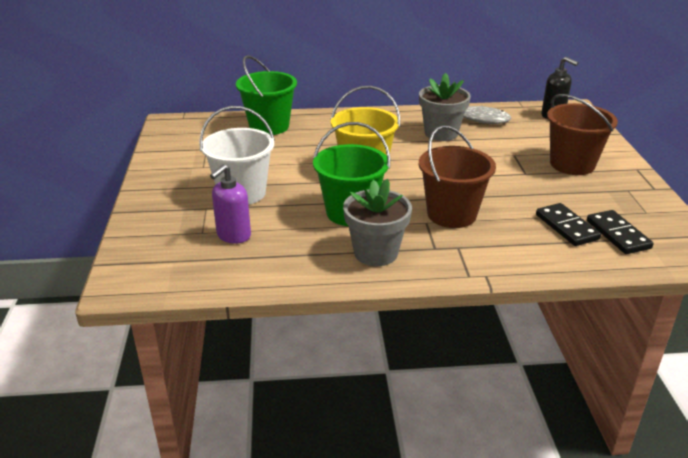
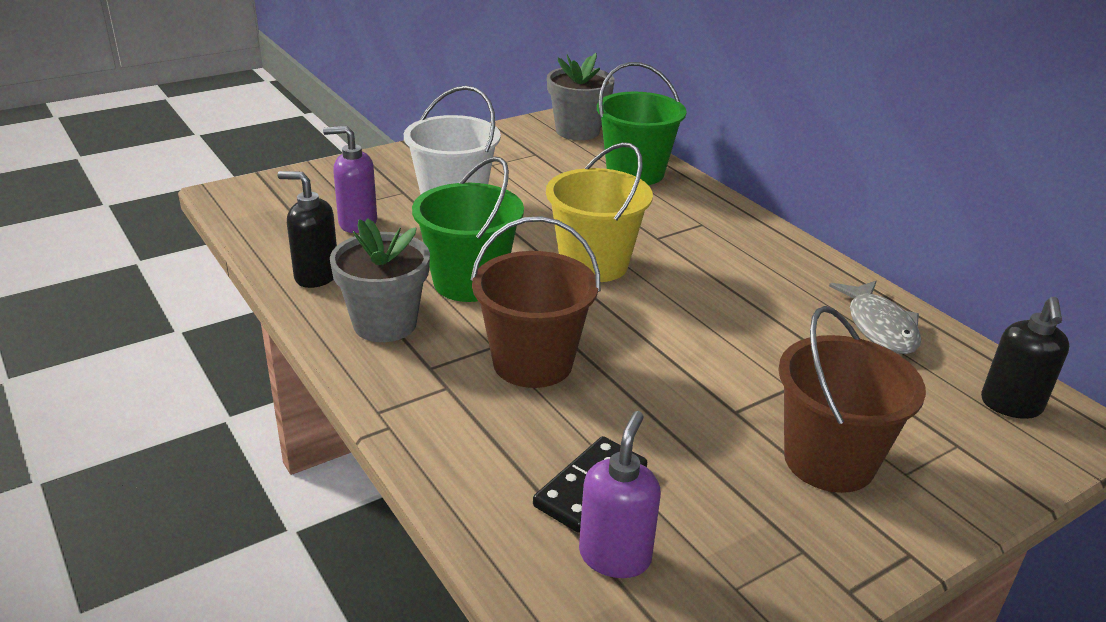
camera: 60 degrees right, 0 degrees up
(293, 267) = (316, 276): none -> black soap dispenser
(441, 133) = (778, 301): grey flower pot -> grey flower pot (577, 131)
(617, 234) = (615, 556): black domino -> purple soap dispenser

